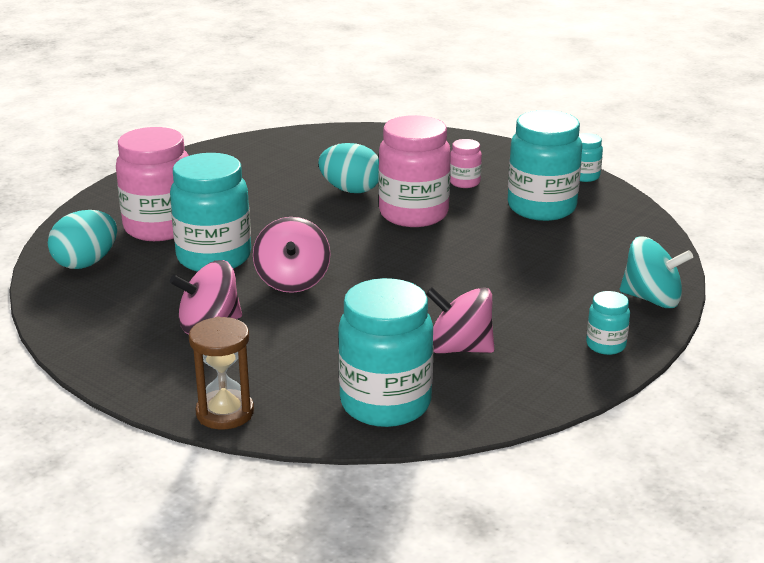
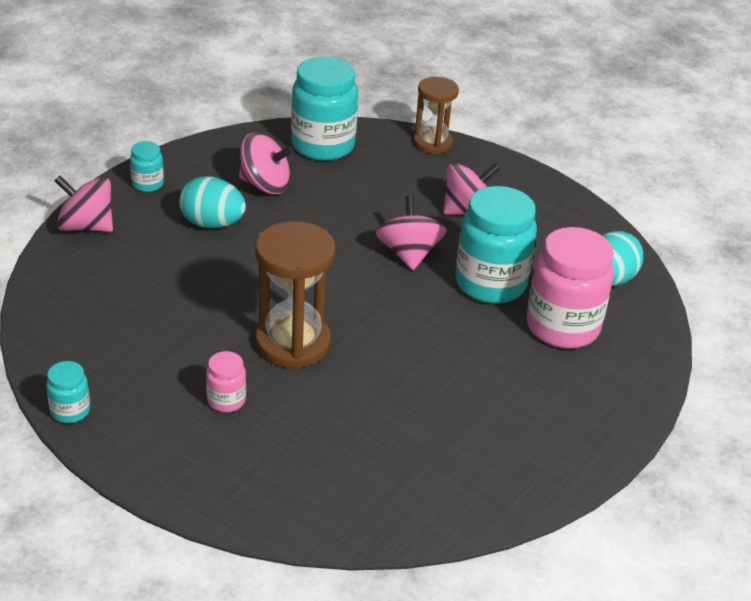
camera: 175 degrees right, 10 degrees up
(350, 190) = (366, 388): turquoise egg -> turquoise egg (212, 224)
(413, 214) = (293, 343): pink jar -> brown hourglass
(541, 208) = (145, 351): turquoise jar -> none
(652, 299) = (86, 226): turquoise spinning top -> pink spinning top

